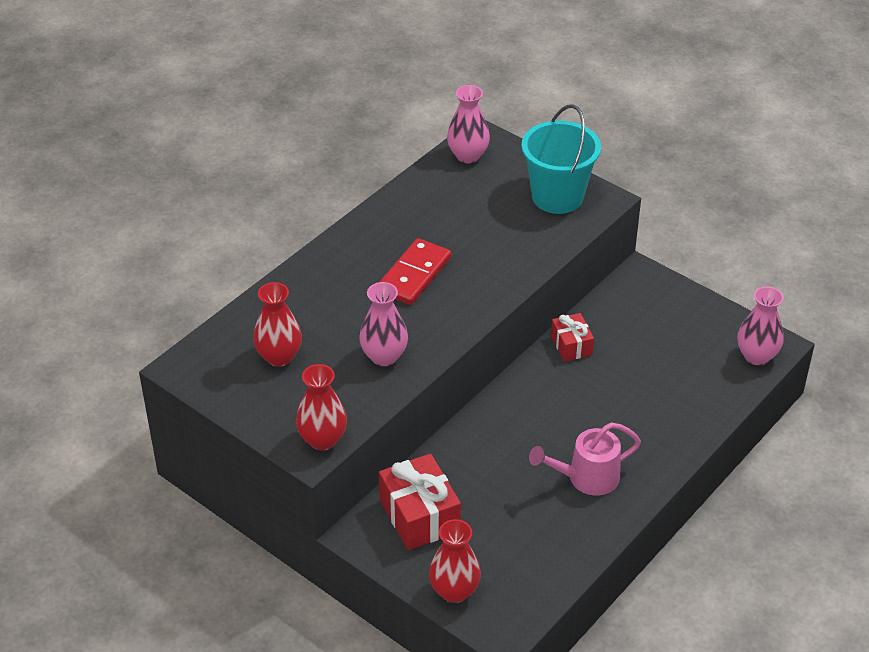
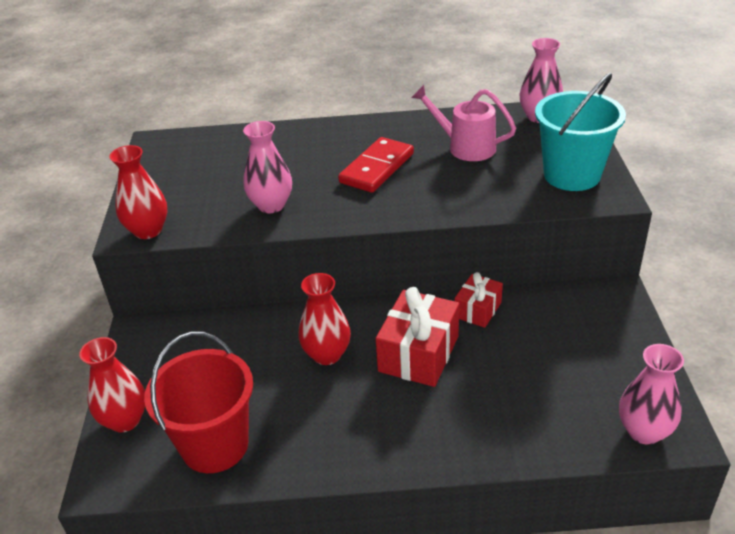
camera: 50 degrees right, 5 degrees down
(279, 357) = (212, 167): red vase -> red vase (327, 354)
(414, 275) = (377, 168): red domino -> red domino turned 45 degrees counterclockwise
(419, 515) = (190, 349): red gift -> red gift (418, 353)
(538, 555) = (215, 445): none -> red bucket
(586, 478) = (339, 416): pink watering can -> pink watering can (464, 147)

